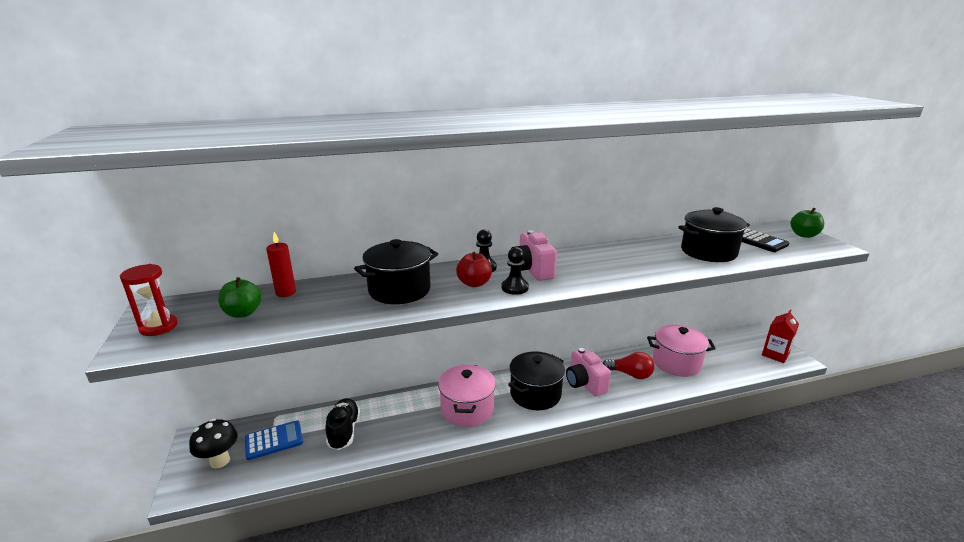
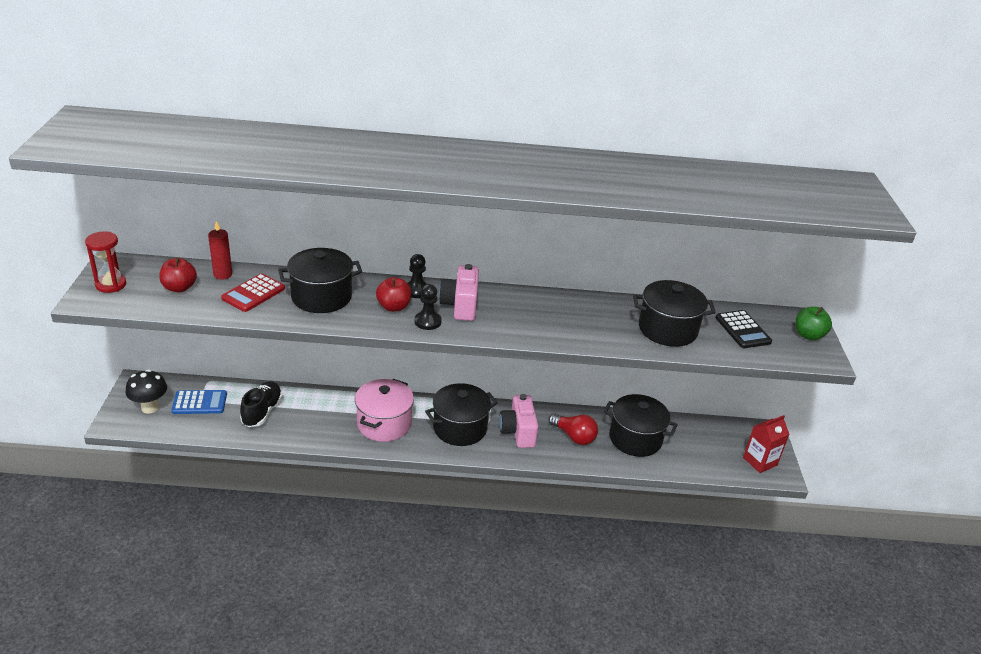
camera: 15 degrees right, 10 degrees up
(243, 313) = (179, 288): green apple -> red apple
(328, 301) = (253, 293): none -> red calculator
(676, 363) = (635, 439): pink pot -> black pot

